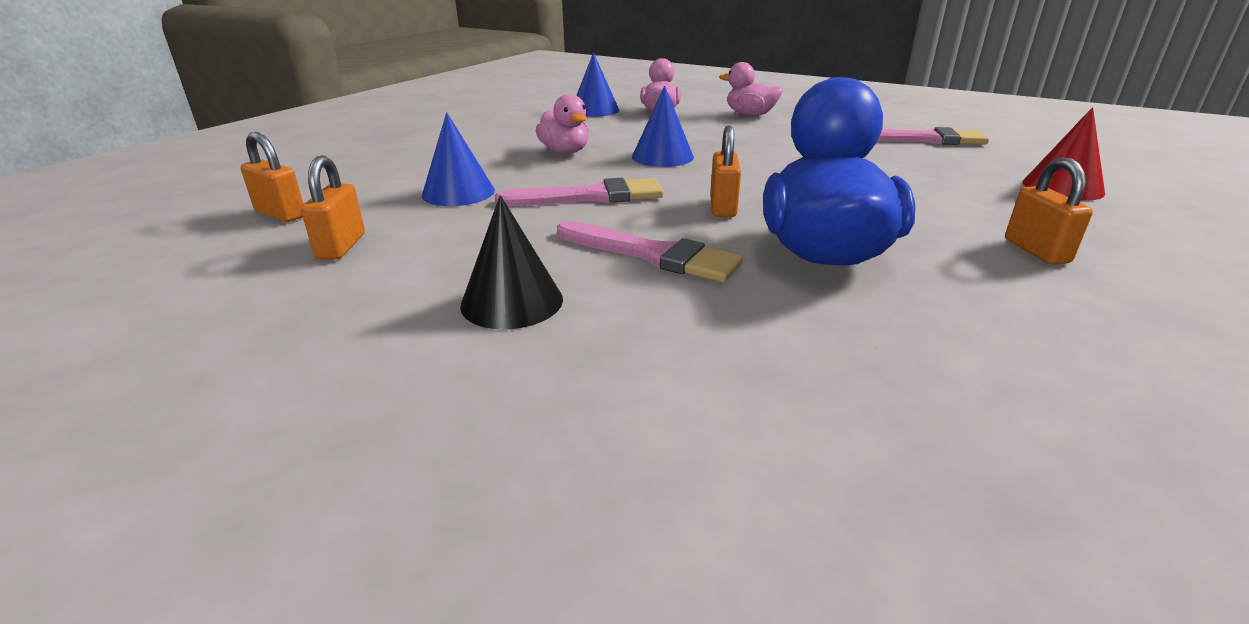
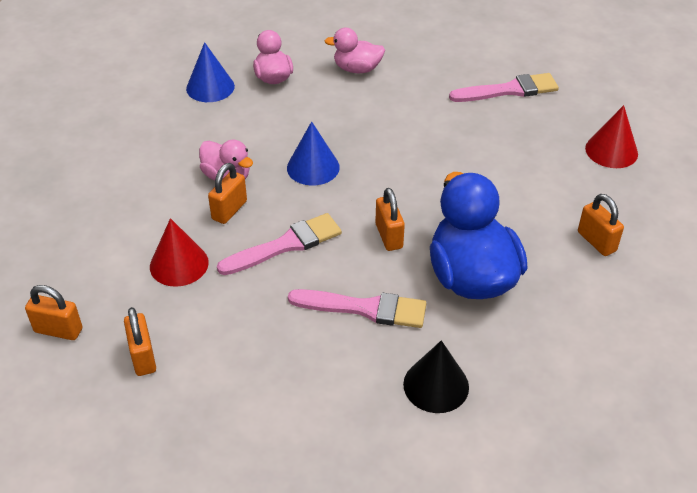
camera: 20 degrees left, 15 degrees up
(458, 192) = (179, 264): blue cone -> red cone
(512, 302) = (301, 382): black cone -> black cone (436, 385)
(548, 169) = (229, 210): none -> orange padlock

